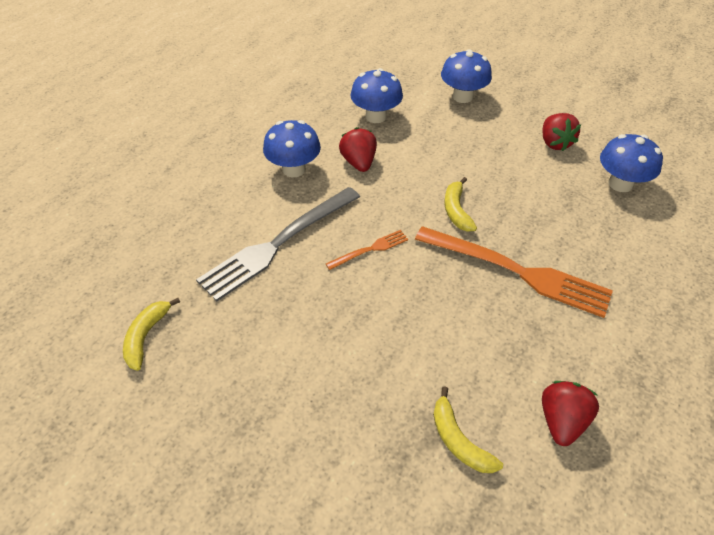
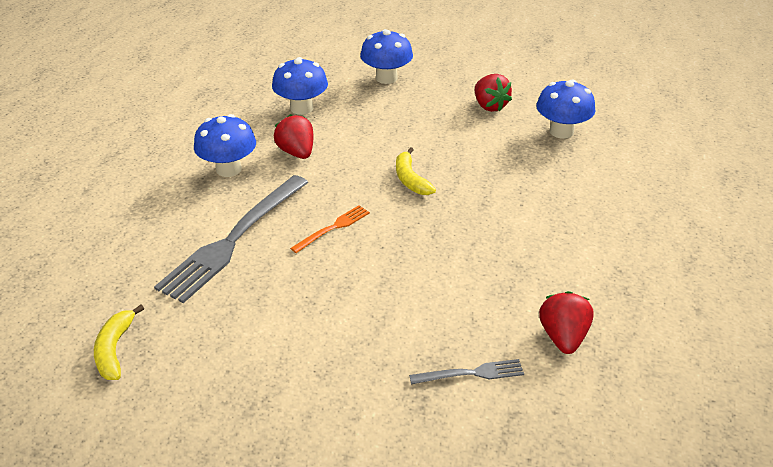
camera: 15 degrees left, 10 degrees down
(458, 440) = (471, 373): yellow banana -> grey fork
(517, 272) = (486, 222): orange fork -> none

